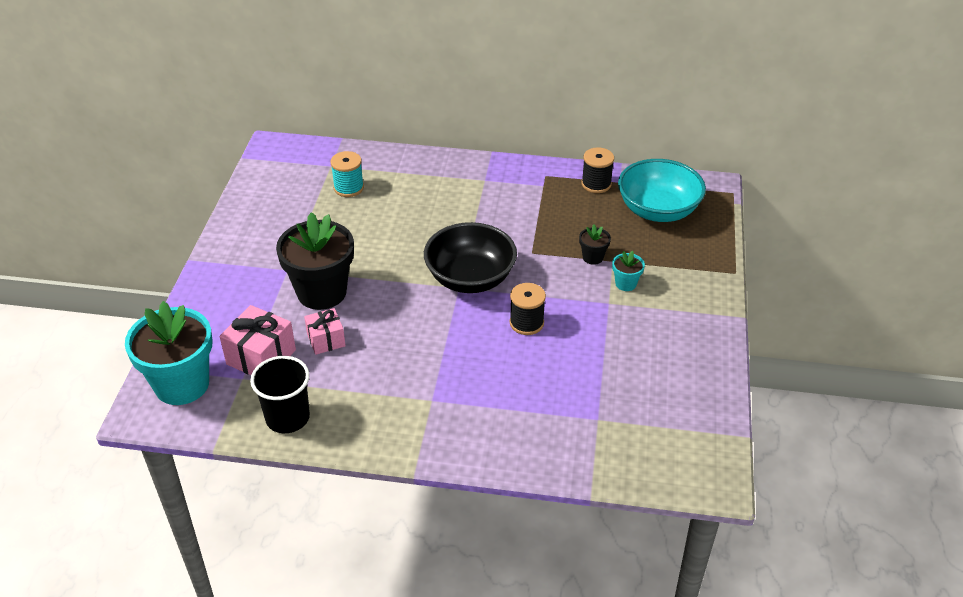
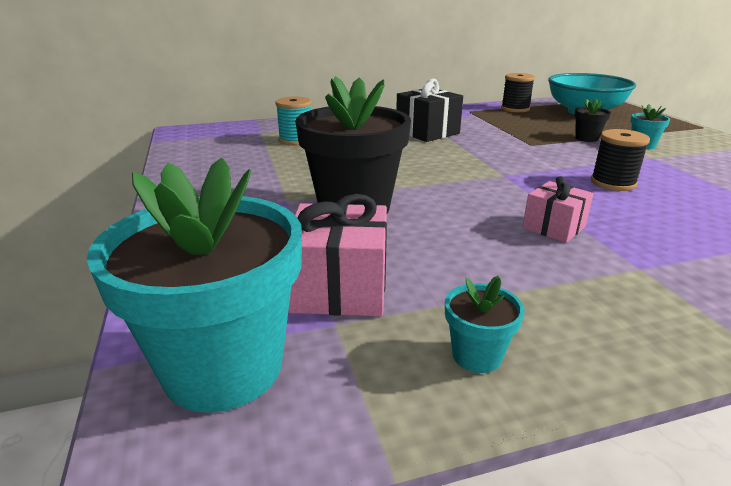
camera: 25 degrees left, 15 degrees down
(287, 418) = (476, 355): black cup -> turquoise flower pot
(326, 340) = (415, 247): pink gift -> pink gift (553, 227)
(466, 206) = (427, 132): none -> black gift
(470, 278) = (504, 167): black bowl -> none

